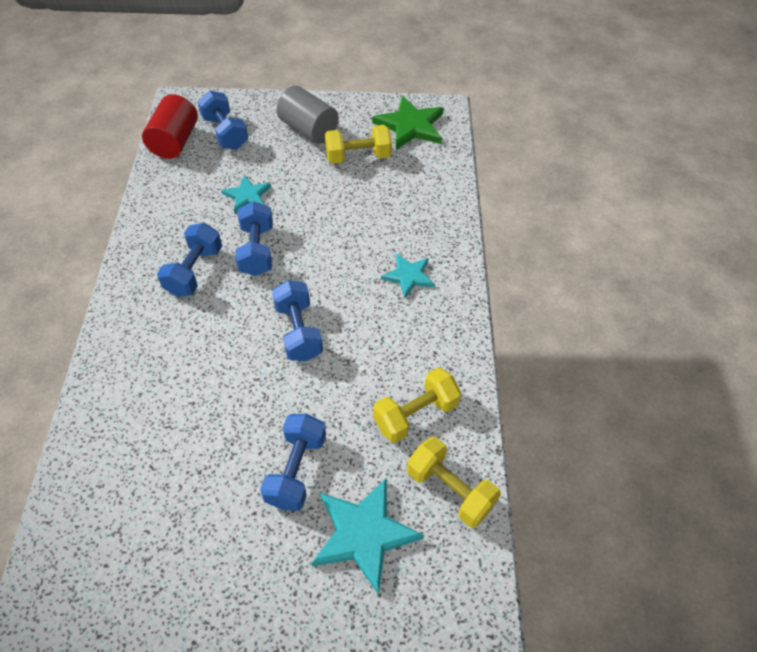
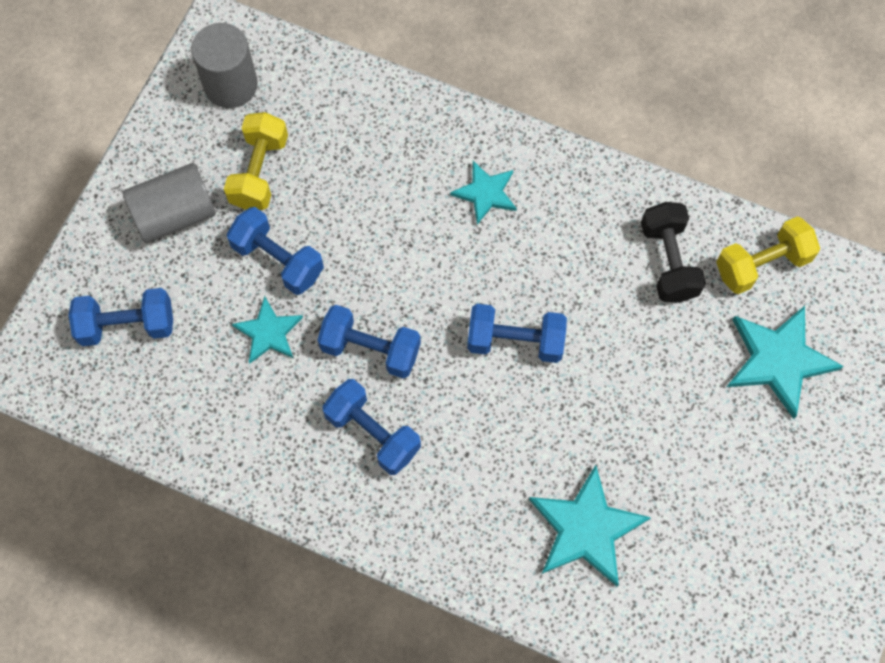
camera: 65 degrees left, 15 degrees up
(157, 428) = (586, 529): none -> turquoise star
(175, 141) = (112, 398): red cylinder -> none
(296, 470) = (688, 400): blue dumbbell -> blue dumbbell (278, 260)
(410, 126) = (230, 85): green star -> grey cylinder
(415, 414) = (668, 261): yellow dumbbell -> black dumbbell

